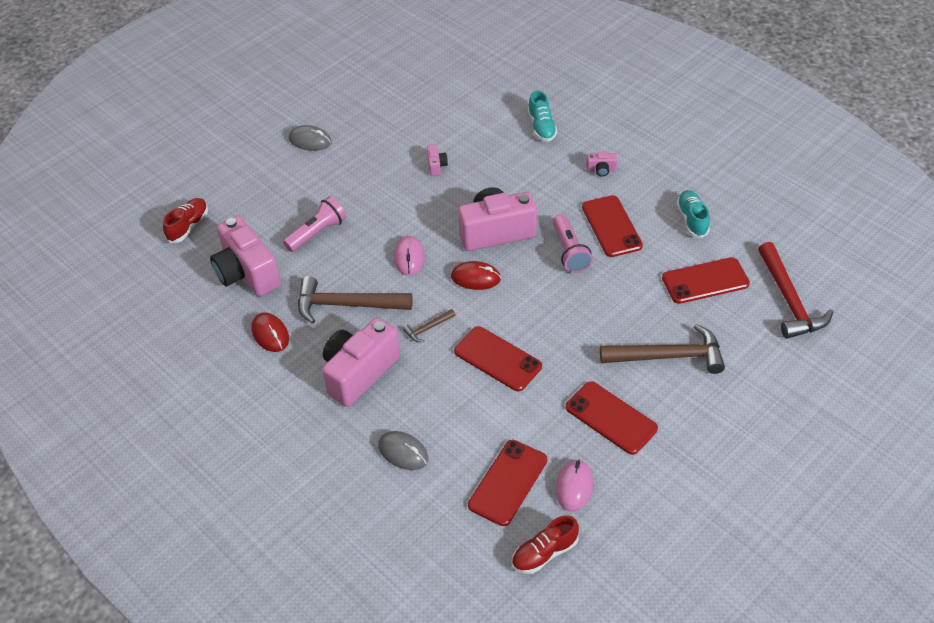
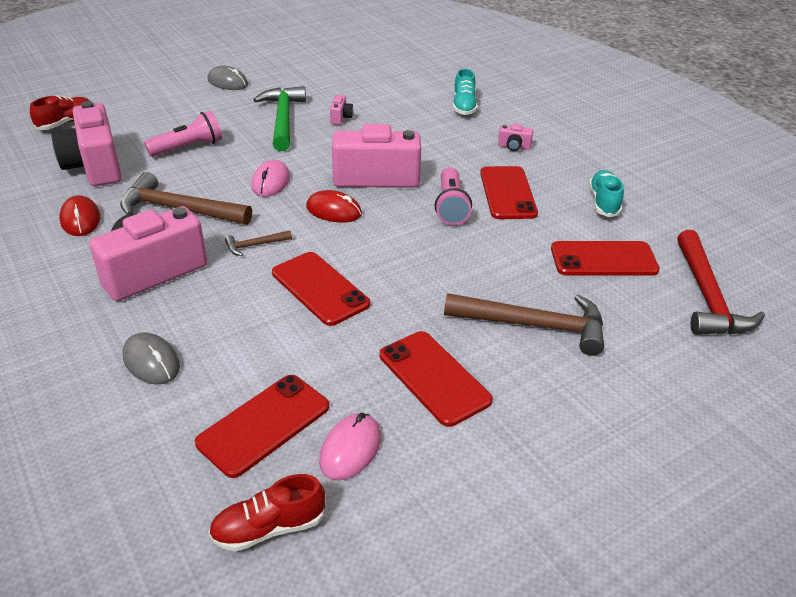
camera: 10 degrees right, 10 degrees down
(385, 179) = (283, 119): none -> green hammer

